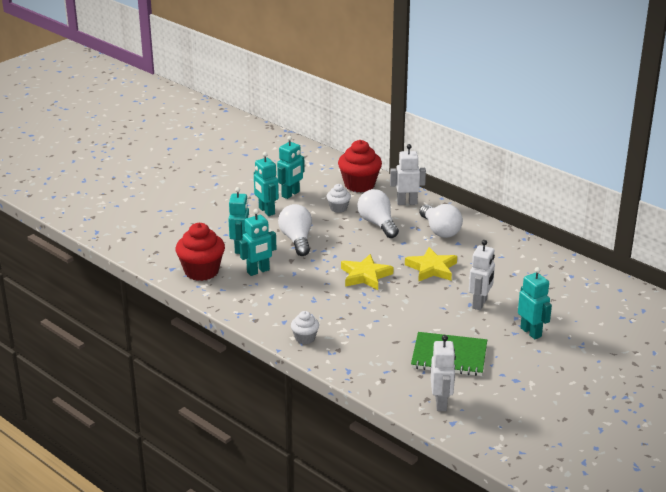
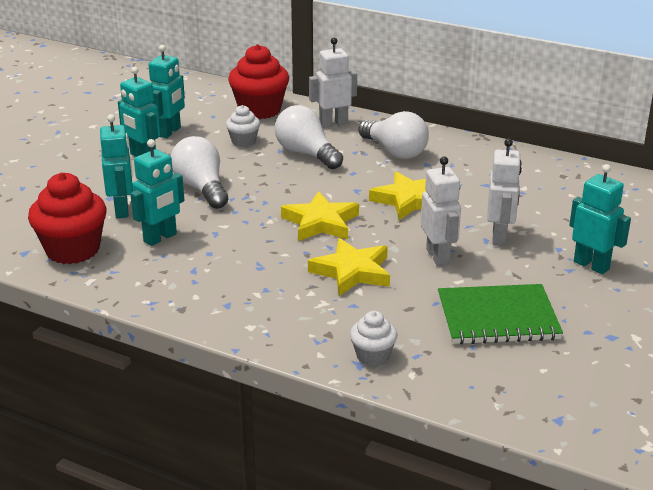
camera: 15 degrees left, 0 degrees up
(305, 338) = (270, 325): white cupcake -> white cupcake (373, 356)
(370, 312) = (352, 272): none -> yellow star
(441, 403) = (525, 391): white robot -> white robot (438, 257)

